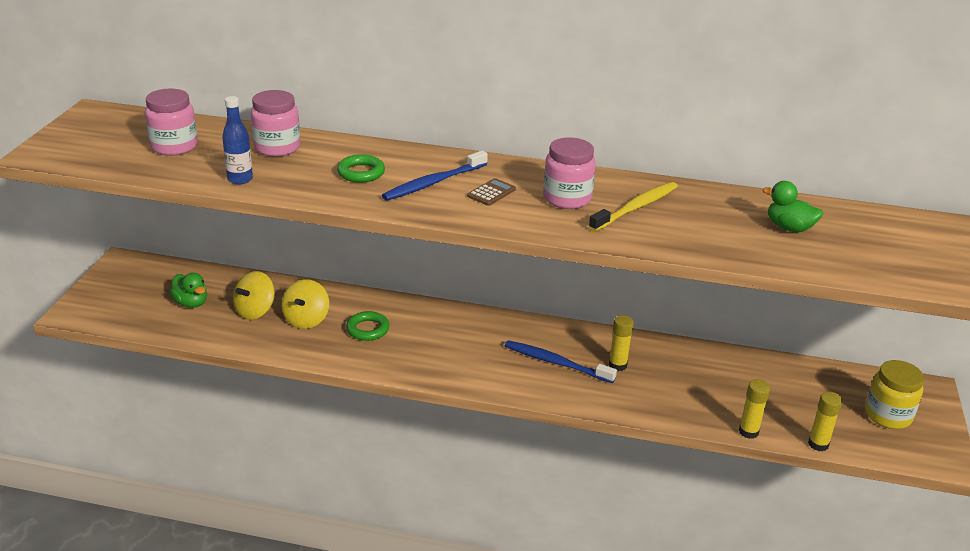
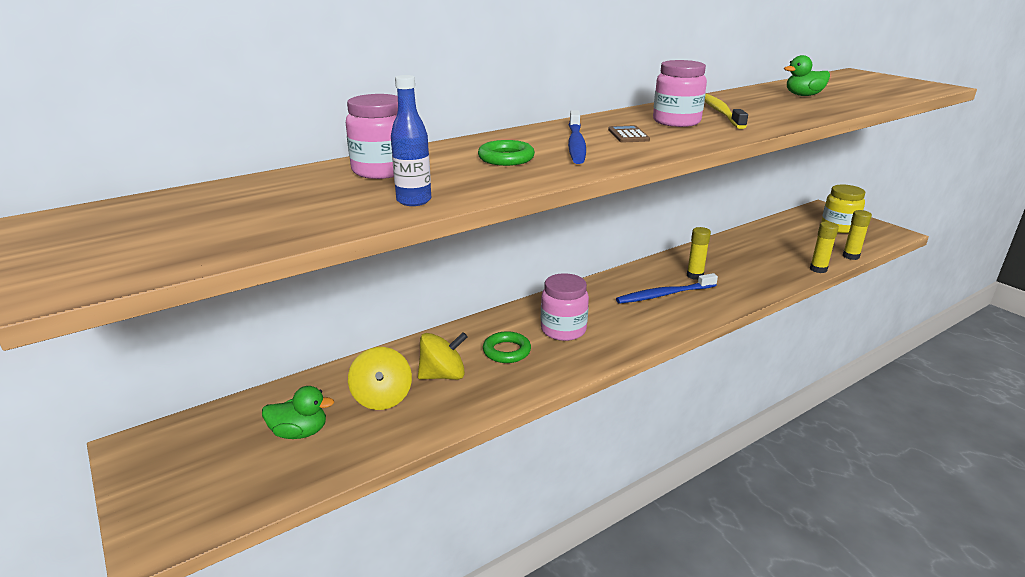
camera: 45 degrees left, 5 degrees down
(174, 147) = (262, 207): pink jar -> pink jar (563, 330)
(306, 319) = (443, 375): yellow spinning top -> yellow spinning top turned 75 degrees counterclockwise

